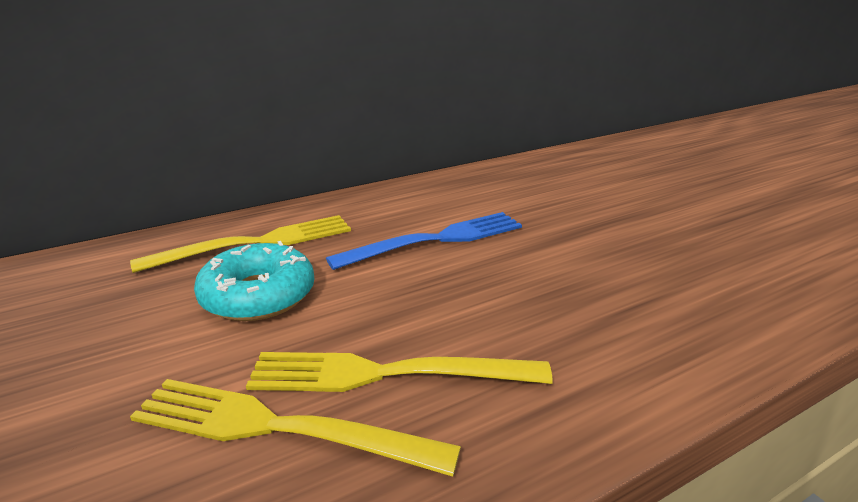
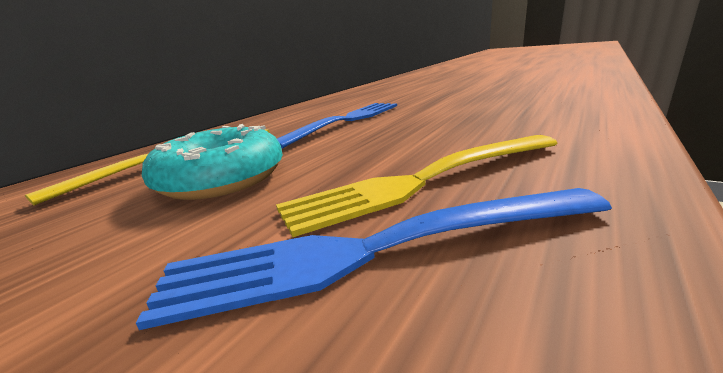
camera: 25 degrees left, 5 degrees down
(276, 427) = (373, 251): yellow fork -> blue fork

